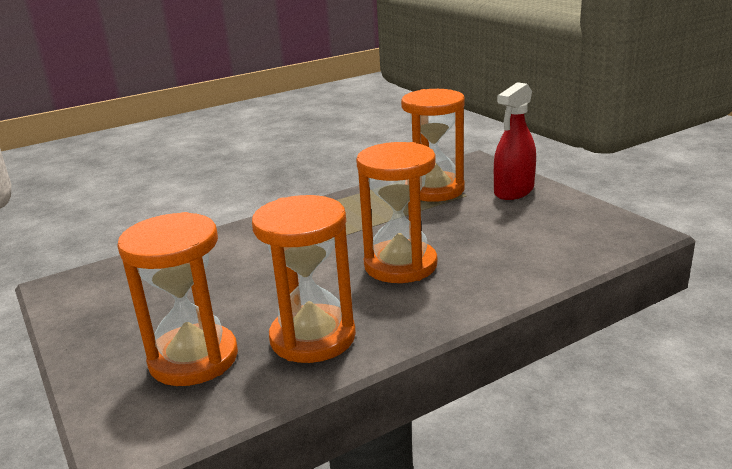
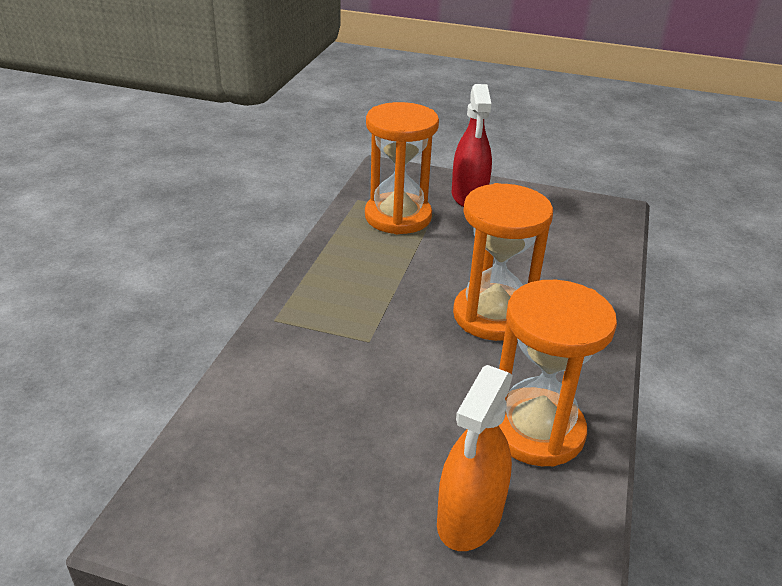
camera: 45 degrees left, 10 degrees up
(193, 359) = (469, 517): orange hourglass -> orange spray bottle

